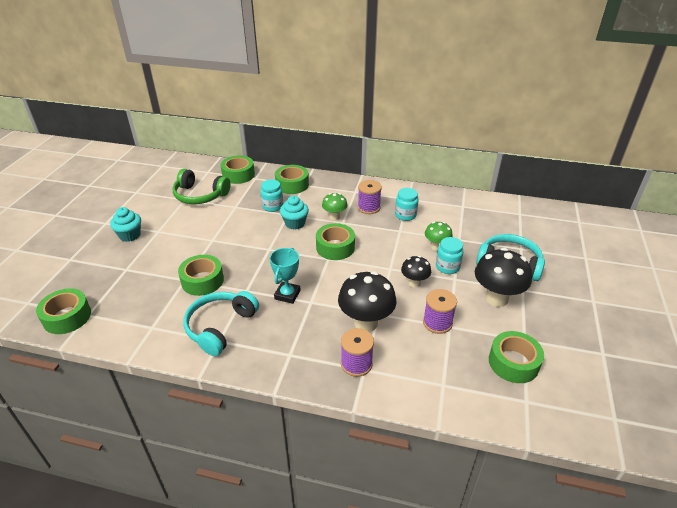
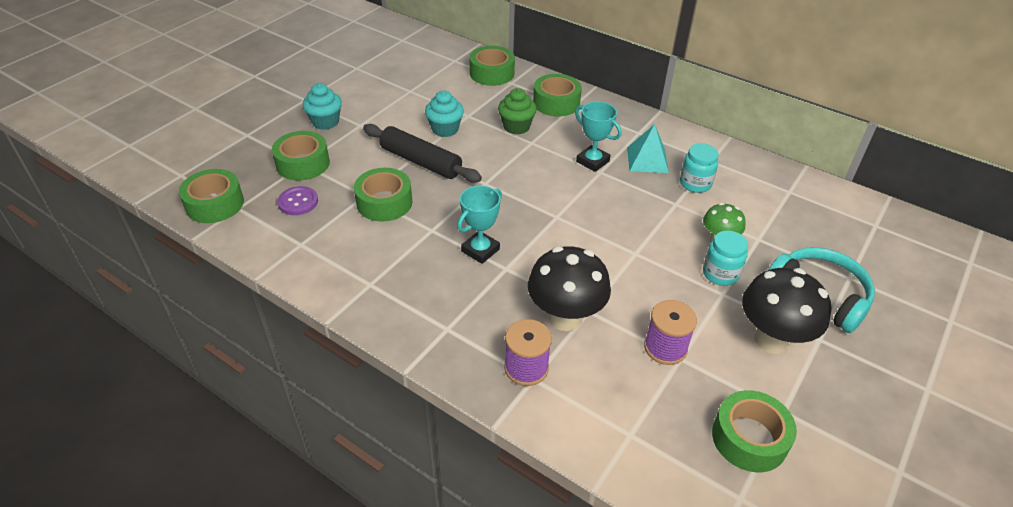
camera: 20 degrees right, 5 degrees up
(135, 298) = (298, 202): none -> purple button
(200, 195) = (431, 90): green headphones -> none
(216, 246) = (421, 161): none -> black rolling pin
(220, 327) = (379, 267): turquoise headphones -> none
(272, 206) = (516, 127): turquoise jar -> green cupcake
(295, 223) = (535, 157): turquoise cupcake -> turquoise cupcake (445, 129)
(334, 217) = (592, 161): green mushroom -> turquoise trophy
(335, 247) = (573, 204): green tape -> green tape (303, 163)
(369, 207) = (647, 160): purple spool -> turquoise pyramid
(414, 283) = (660, 283): black mushroom -> none

